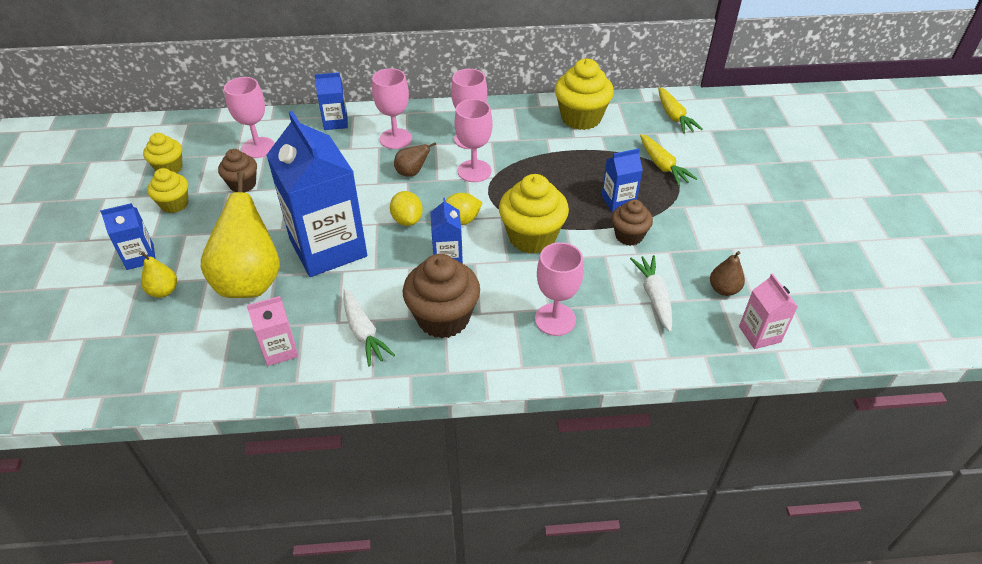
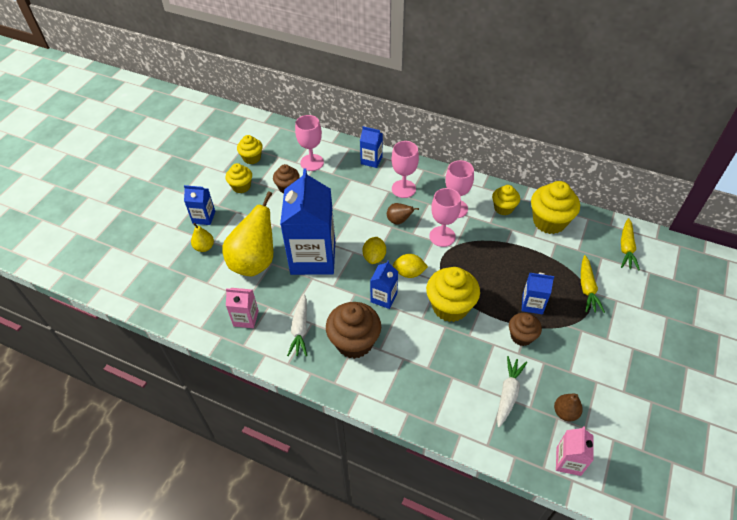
camera: 30 degrees right, 5 degrees up
(524, 121) = (503, 208): none -> yellow cupcake
(555, 319) = (426, 378): pink goblet -> none

